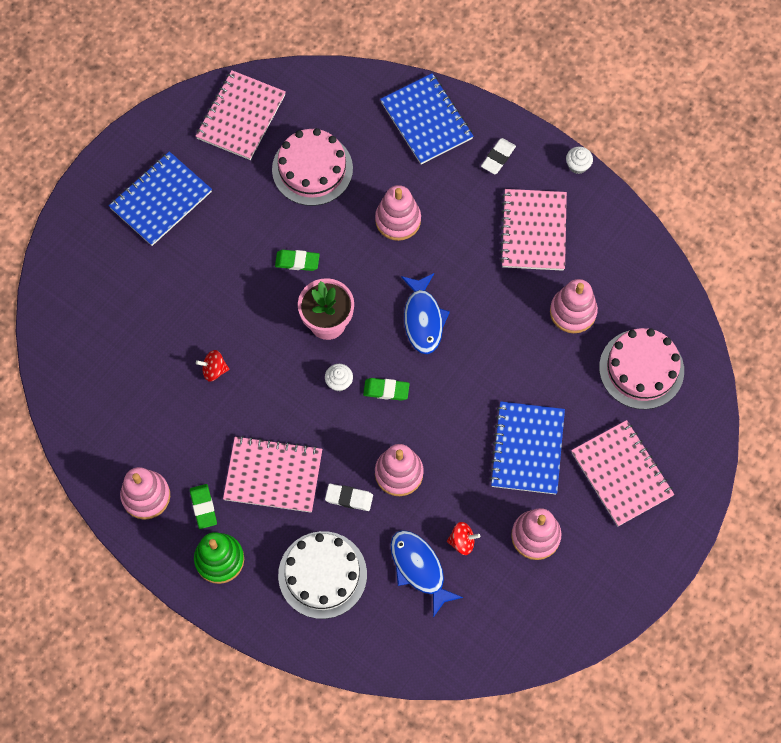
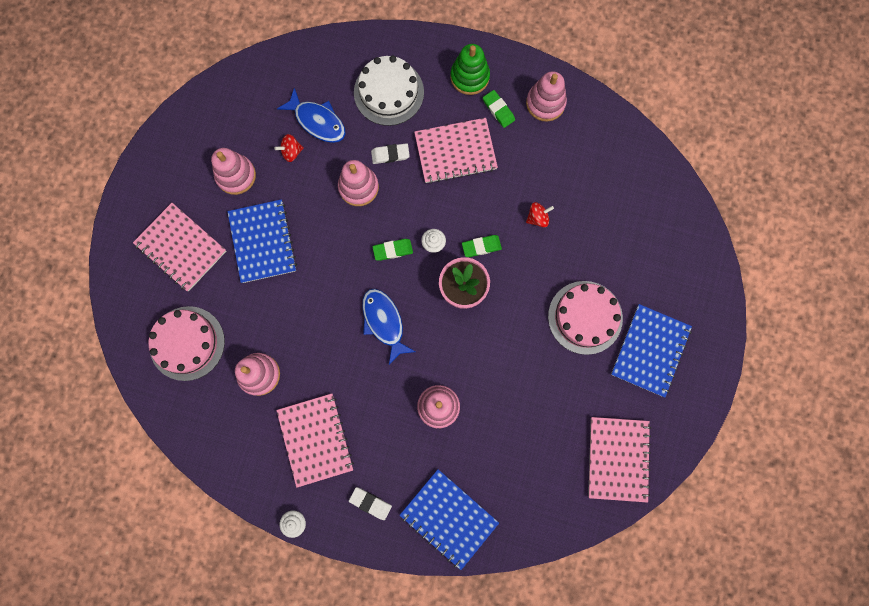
camera: 160 degrees right, 10 degrees up
(297, 261) = (509, 336): green eraser -> green eraser (481, 246)
(312, 169) = (532, 429): pink cake -> pink cake (585, 317)
(498, 157) = (370, 503): white eraser -> white eraser turned 75 degrees counterclockwise

